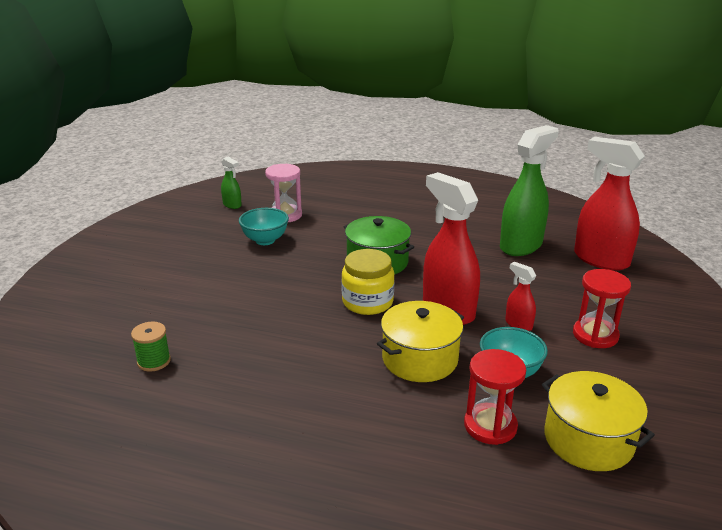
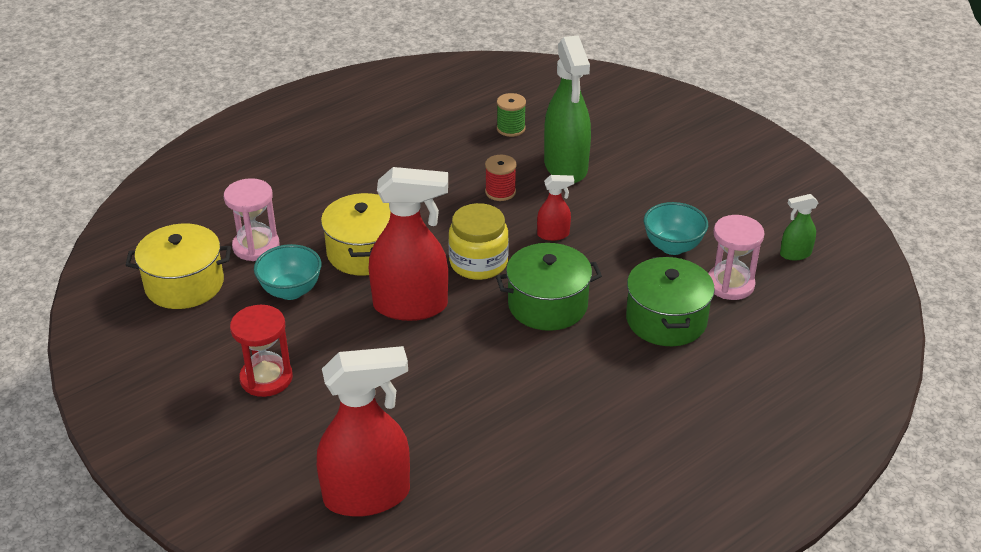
camera: 125 degrees right, 10 degrees up
(266, 327) = (500, 192): none -> red spool
(342, 224) = (666, 320): none -> green pot
(490, 426) = (256, 246): red hourglass -> pink hourglass
(518, 324) = (339, 338): red spray bottle -> red spray bottle (553, 234)
(521, 245) = (469, 444): green spray bottle -> green spray bottle (566, 167)

